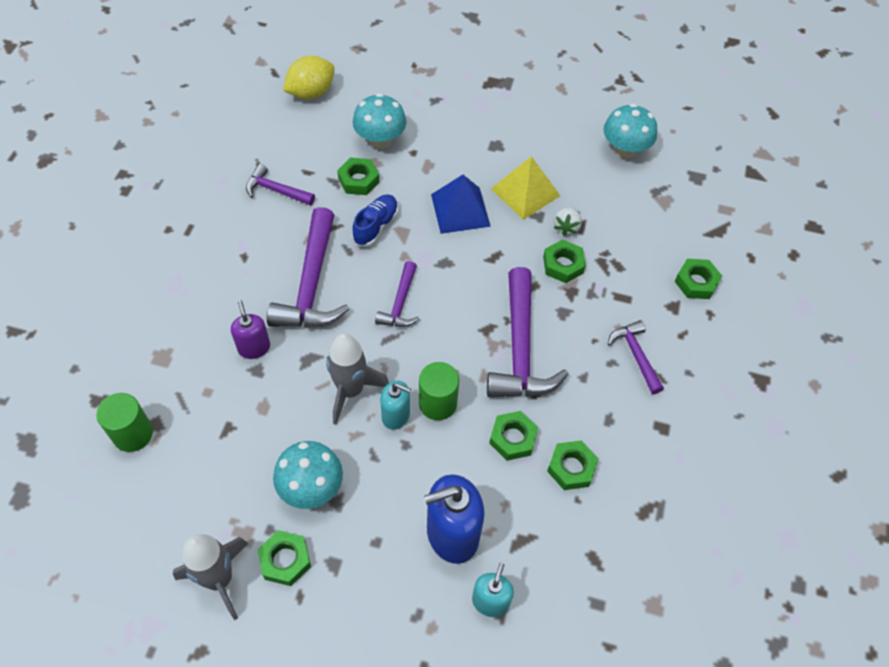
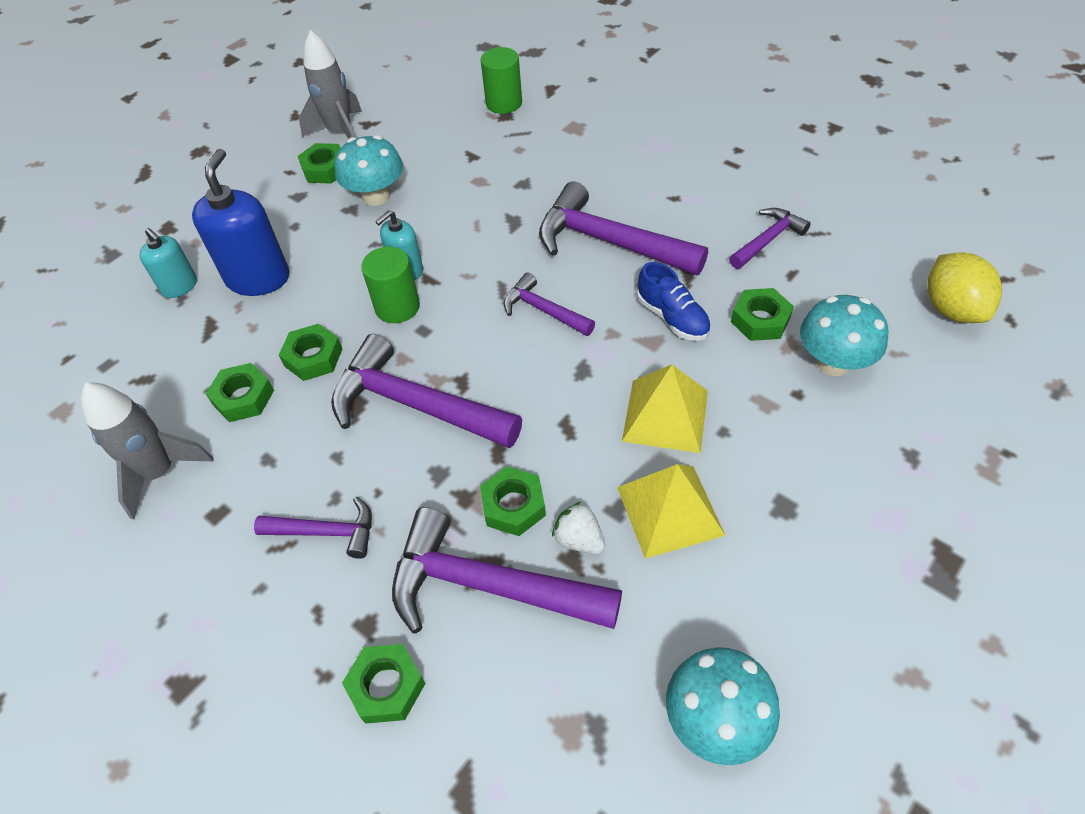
camera: 120 degrees right, 5 degrees down
(254, 348) = (550, 186): purple soap dispenser -> none
(351, 391) = (457, 243): grey rocket -> grey rocket (160, 473)
(460, 210) = (665, 415): blue pyramid -> yellow pyramid
(617, 258) = (489, 586): none -> purple hammer

